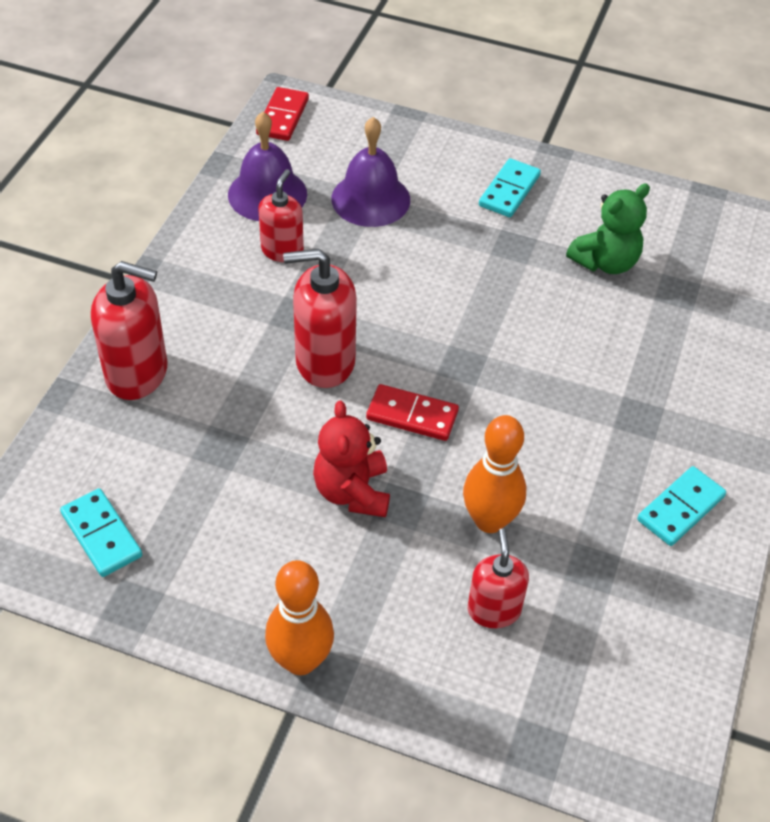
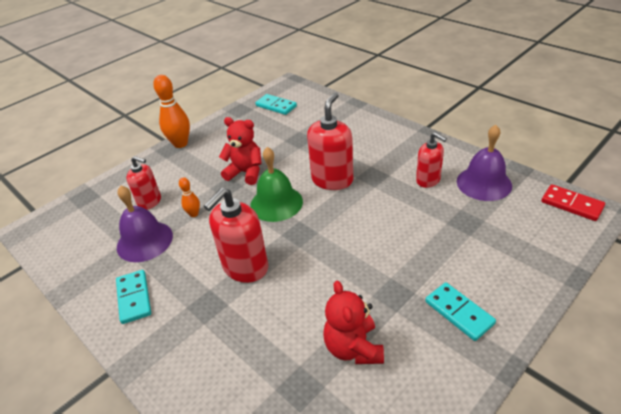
camera: 120 degrees right, 10 degrees down
(102, 535) = (276, 106): turquoise domino -> turquoise domino turned 45 degrees clockwise
(137, 373) = (357, 122): red soap dispenser -> red soap dispenser (245, 267)
(370, 199) = (467, 229): purple bell -> purple bell (144, 241)
(412, 415) = (276, 203): red domino -> green bell
(489, 520) = (194, 214): orange bowling pin -> orange bowling pin, size x0.52
(605, 262) = (353, 348): green teddy bear -> red teddy bear

